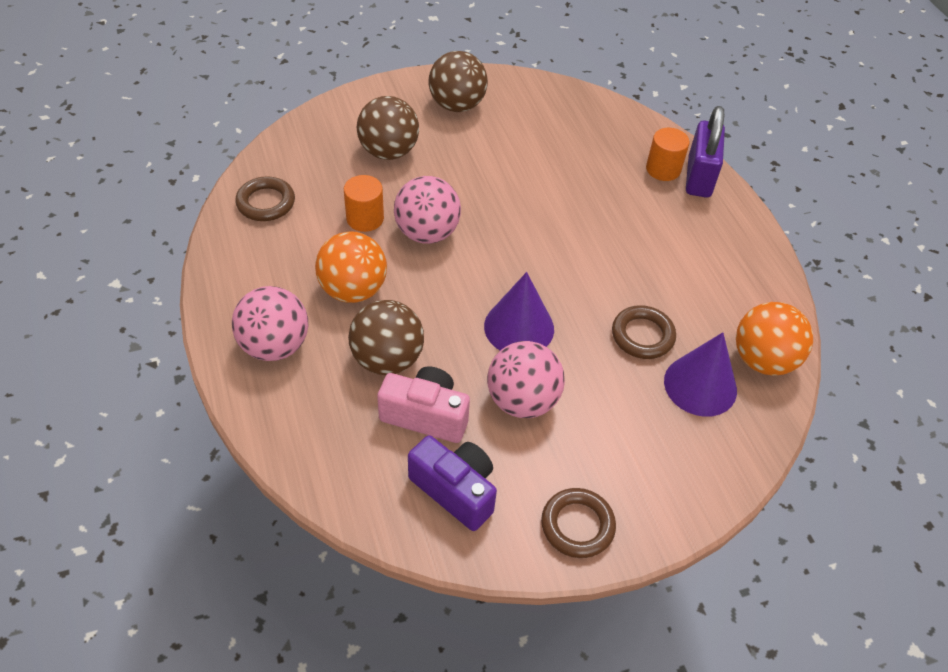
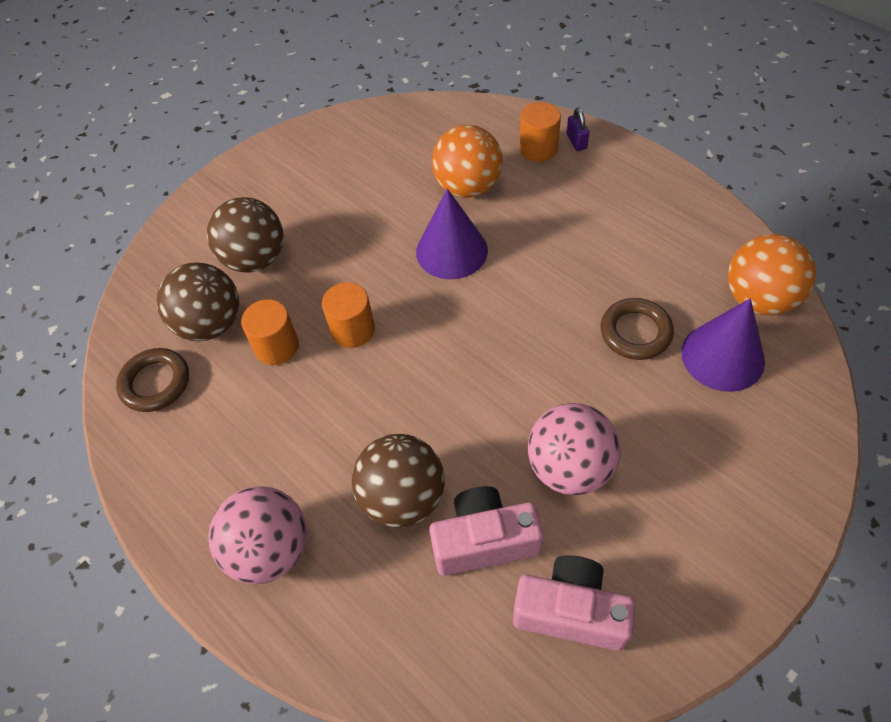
camera: 20 degrees left, 5 degrees up
(353, 290) = (315, 436): orange ball -> orange ball (468, 187)
(427, 233) = (353, 330): pink ball -> orange cylinder
(455, 490) = (570, 611): purple camera -> pink camera
(457, 105) = (295, 175): brown ball -> brown ball (210, 324)
(519, 327) = (513, 387): purple cone -> purple cone (451, 251)
(577, 525) = (715, 578): brown ring -> none
(699, 177) = (576, 141): purple padlock -> purple padlock, size x0.44

